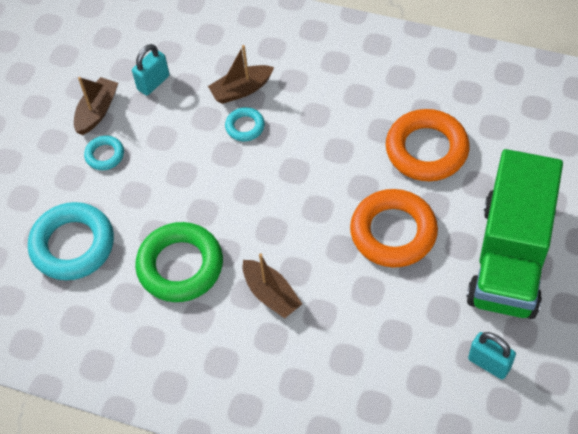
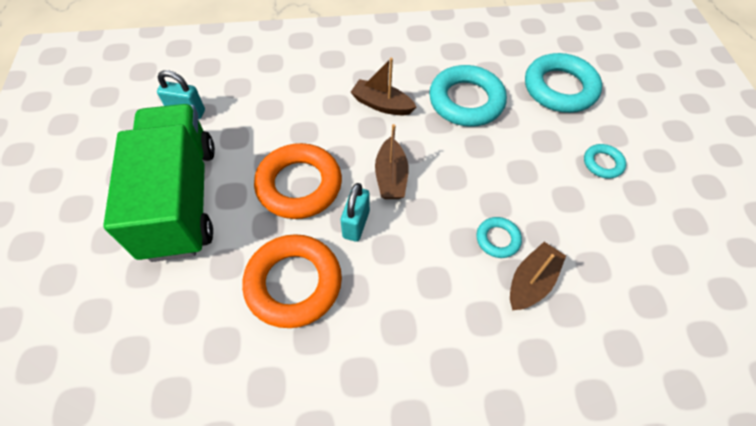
camera: 150 degrees right, 0 degrees up
(97, 111) = (650, 202): brown boat -> brown boat (391, 177)
(153, 83) = (627, 254): turquoise padlock -> turquoise padlock (356, 224)
(180, 266) = (466, 101): green ring -> turquoise ring

